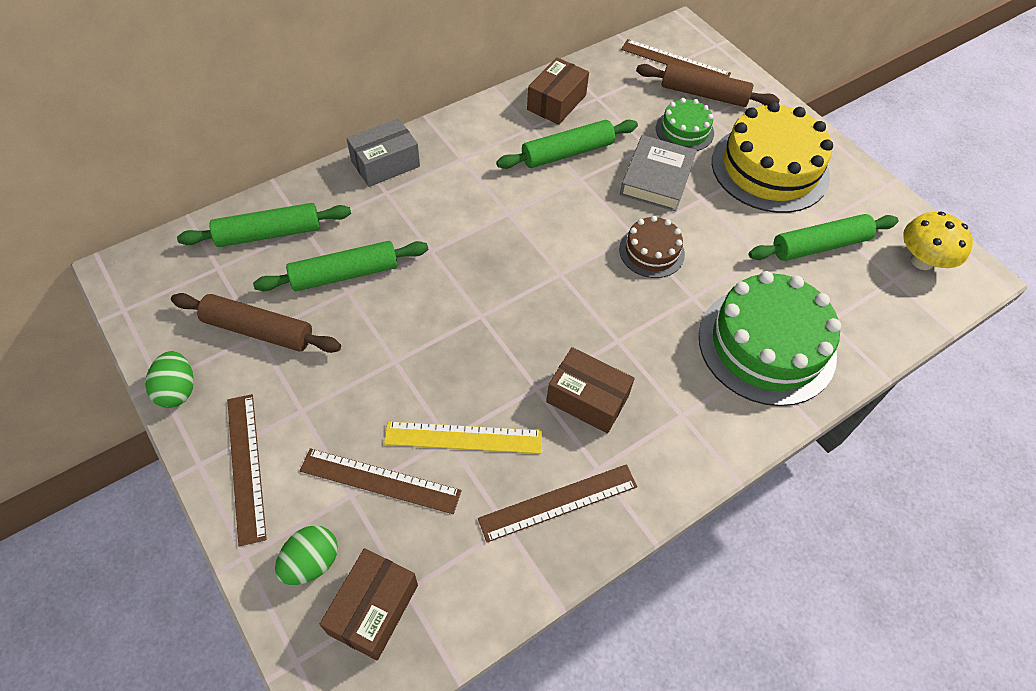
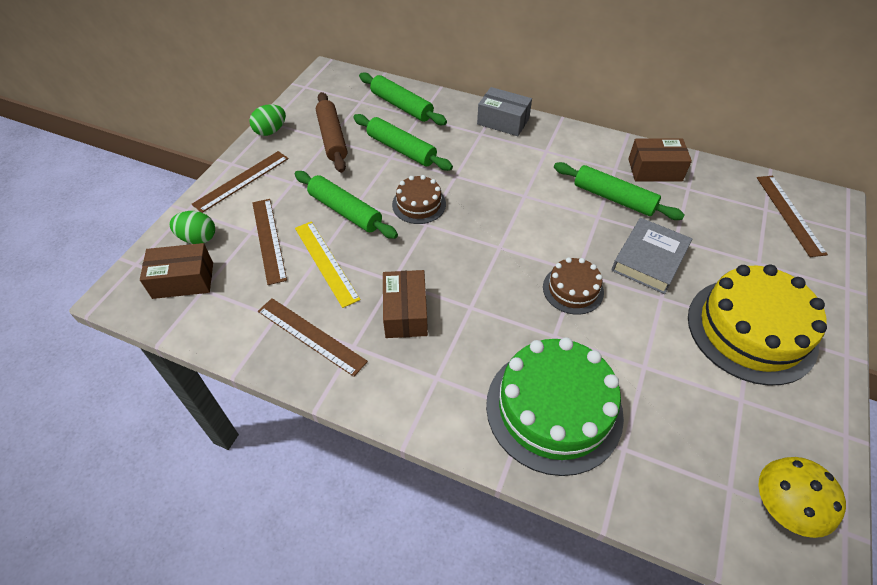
camera: 60 degrees right, 5 degrees down
(446, 306) = (419, 204): none -> brown cake
(657, 178) = (649, 259): grey book -> grey book turned 45 degrees counterclockwise
(684, 130) = (721, 254): green cake -> none
(704, 94) = (778, 248): brown rolling pin -> none
(820, 246) = (704, 406): green rolling pin -> green rolling pin (345, 211)

